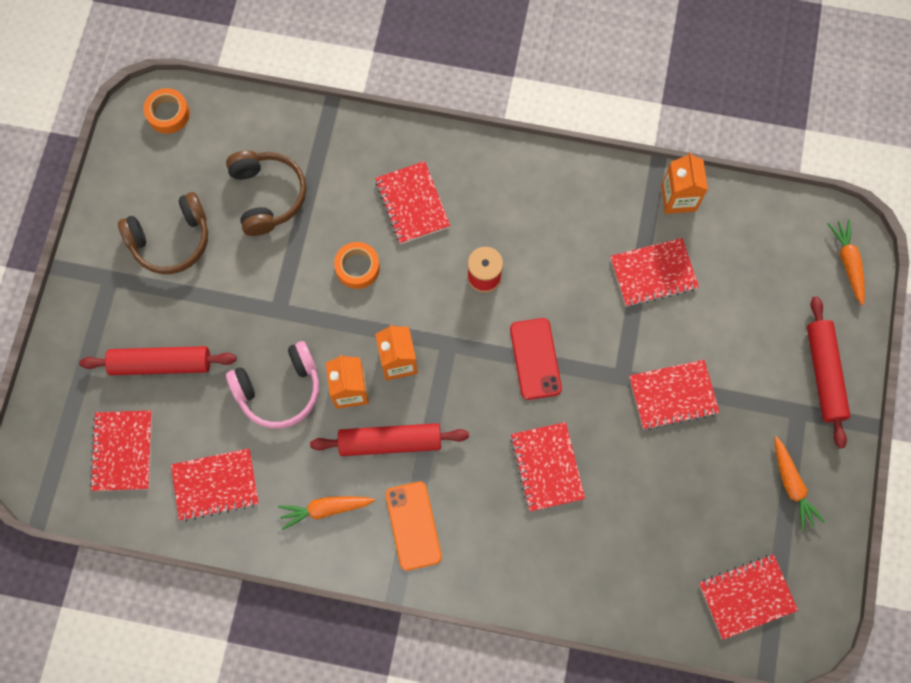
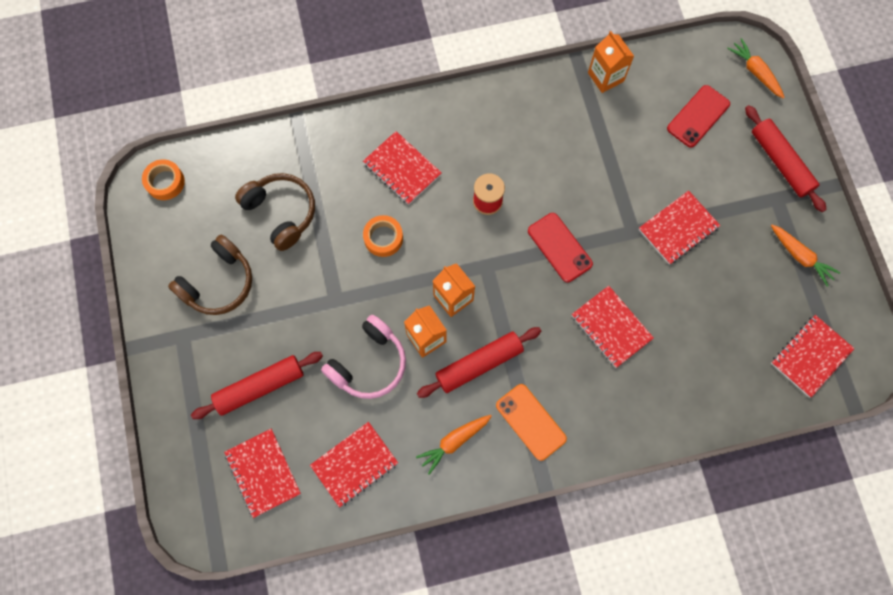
camera: 25 degrees left, 0 degrees up
(653, 273) = (616, 142): red notebook -> none
(758, 284) = (698, 116): none -> red phone

